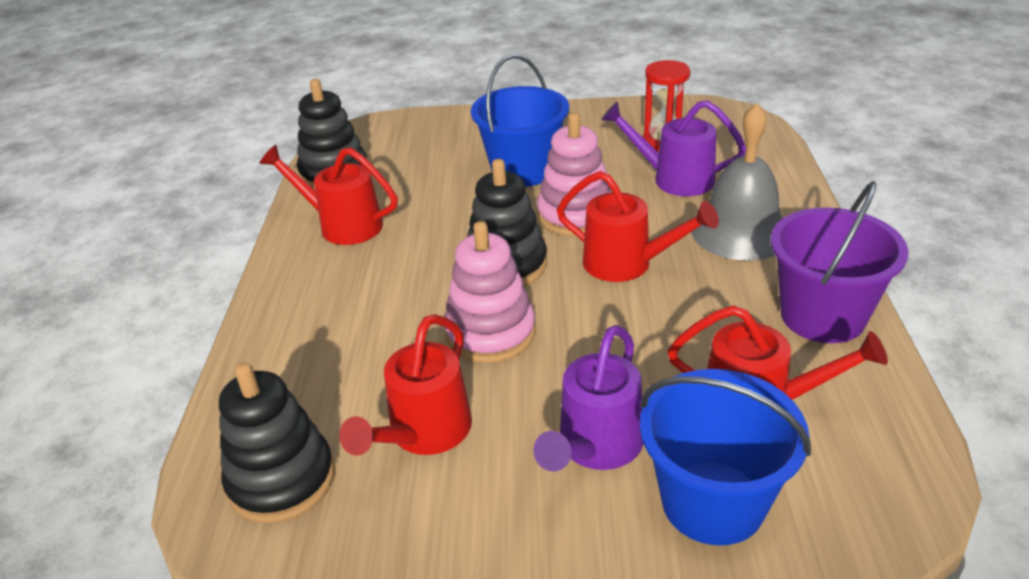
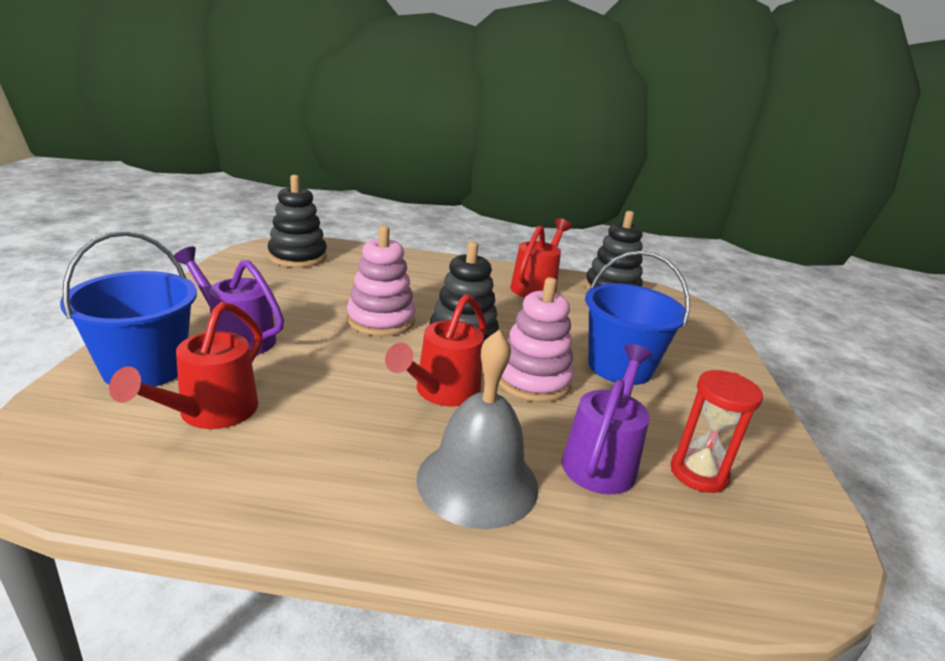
camera: 90 degrees right, 10 degrees down
(423, 433) = (300, 290): red watering can -> none
(822, 316) = (294, 495): purple bucket -> none

